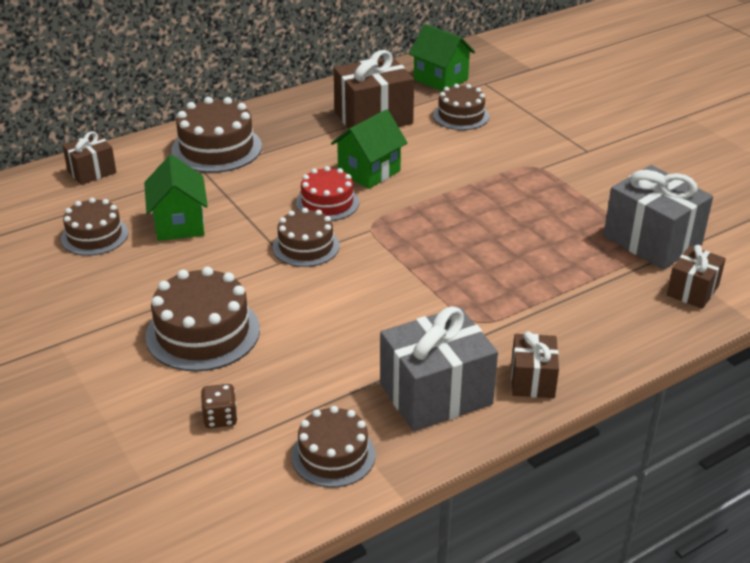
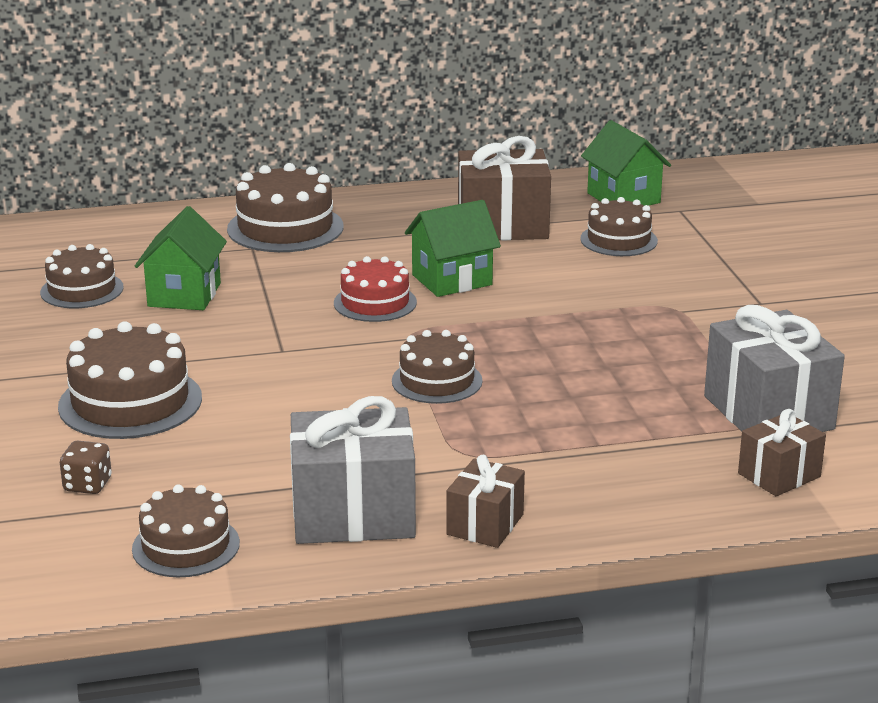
camera: 20 degrees right, 10 degrees down
(92, 172) = (125, 229): brown gift -> none
(306, 246) = (314, 341): brown cake -> brown cake (437, 381)

